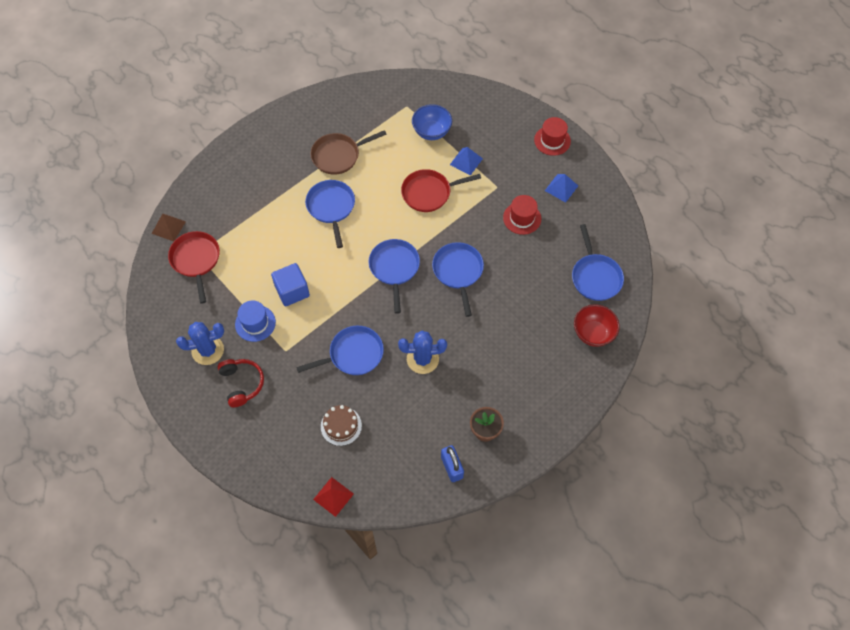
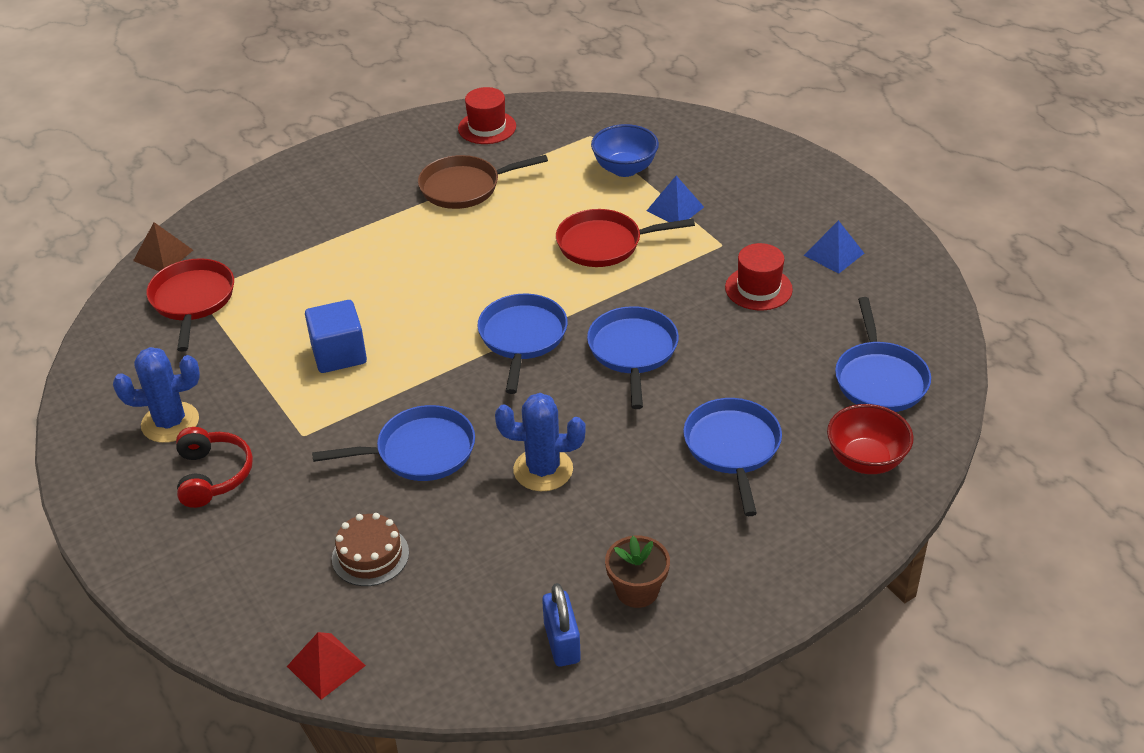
camera: 10 degrees right, 20 degrees down
(255, 323) = (263, 392): blue hat -> none
(331, 207) = (435, 250): blue pan -> blue pan (733, 448)
(552, 140) = (826, 193): red hat -> red hat (487, 127)

